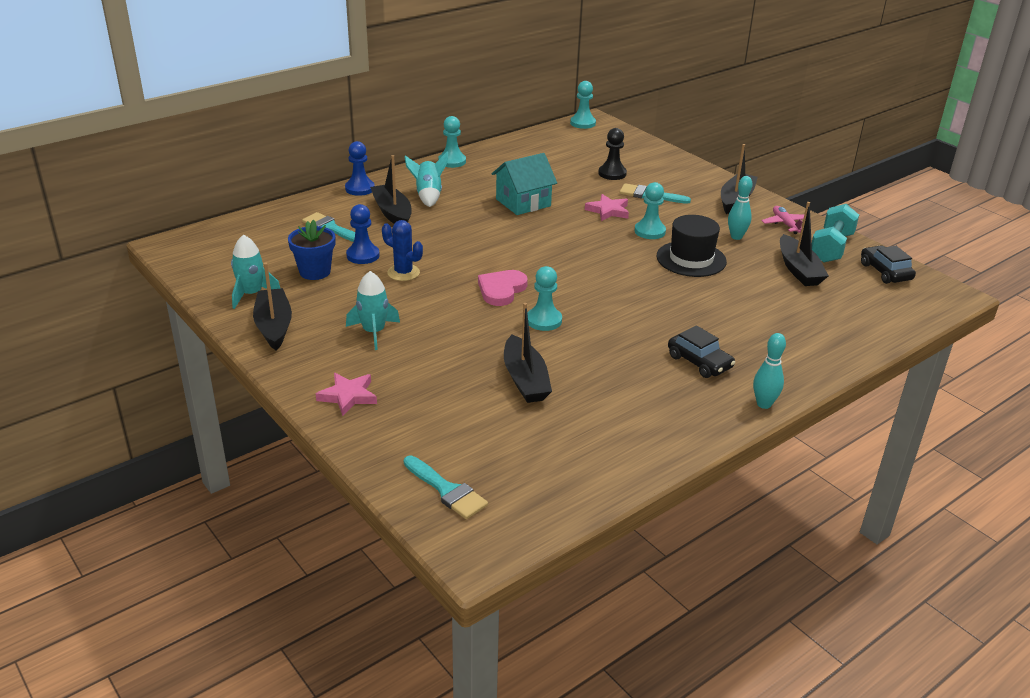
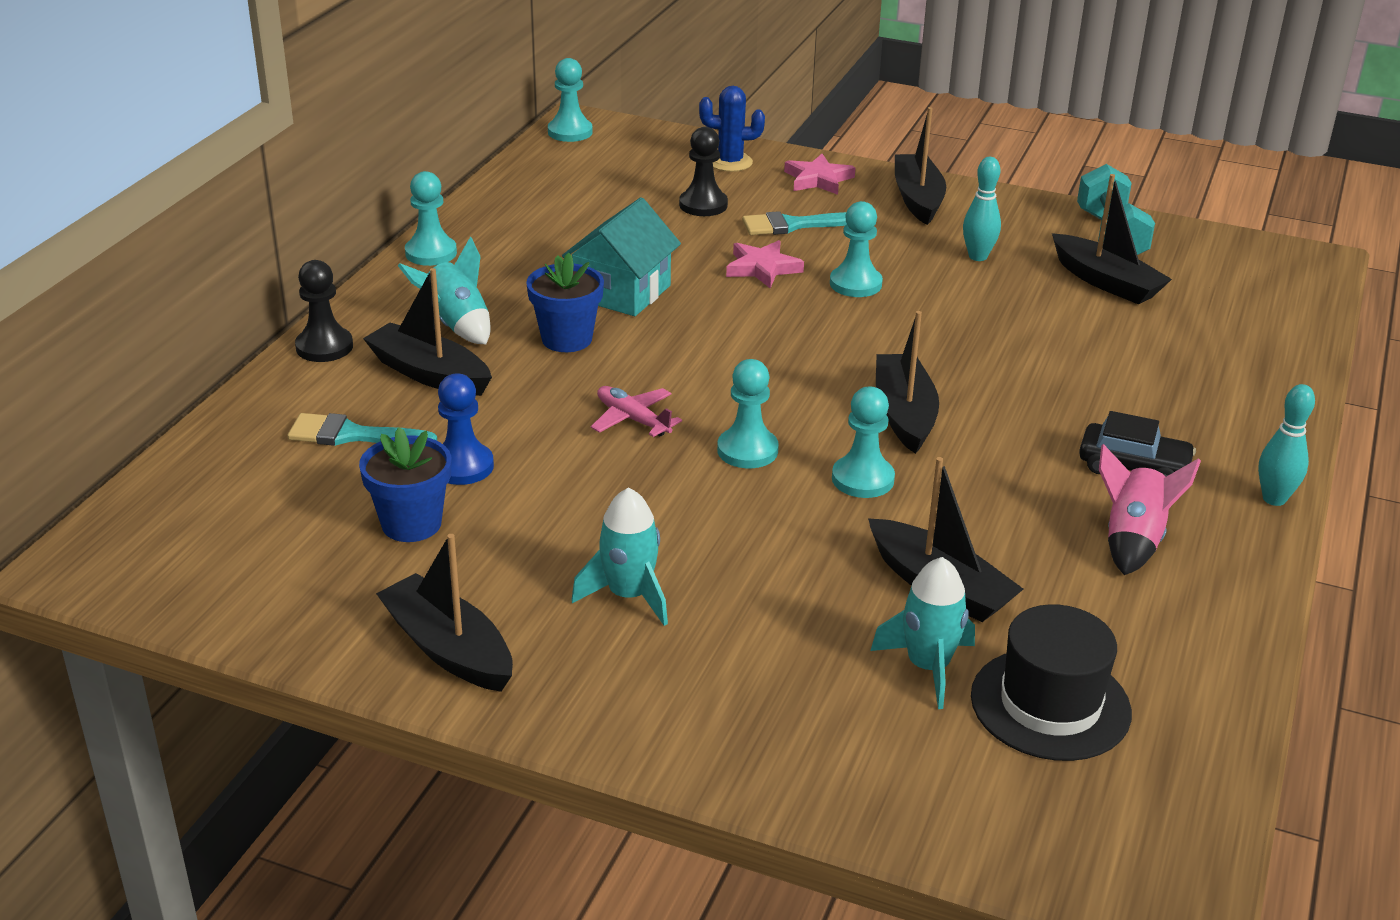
camera: 30 degrees left, 0 degrees up
(251, 294) = (343, 605): turquoise rocket -> turquoise rocket (928, 667)
(348, 396) = (710, 723): pink star -> pink star (818, 179)
(360, 189) = (324, 347): blue pawn -> black pawn
(403, 273) = (563, 474): blue cactus -> blue cactus (730, 162)
(447, 490) = (1026, 815): turquoise brush -> none
(472, 216) = (567, 339): none -> blue flower pot
(501, 290) = (747, 450): pink heart -> turquoise pawn
(601, 298) = (904, 414): none -> black boat
(654, 395) = (1132, 541): none -> pink rocket
(691, 259) = (956, 310): black hat -> black hat (1050, 704)
(785, 224) = (1018, 218): pink plane -> pink plane (633, 419)
(885, 272) = (1208, 251): black car -> none

